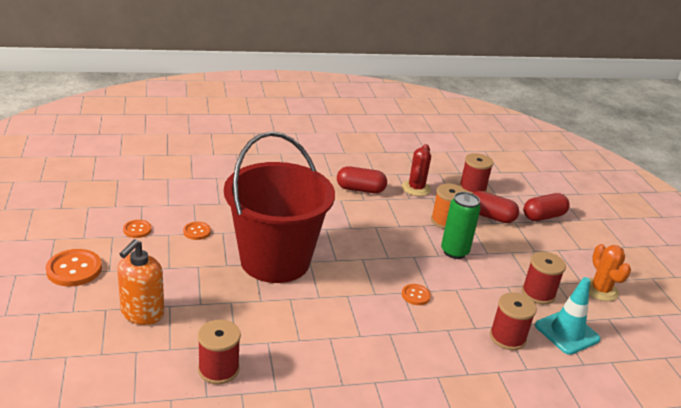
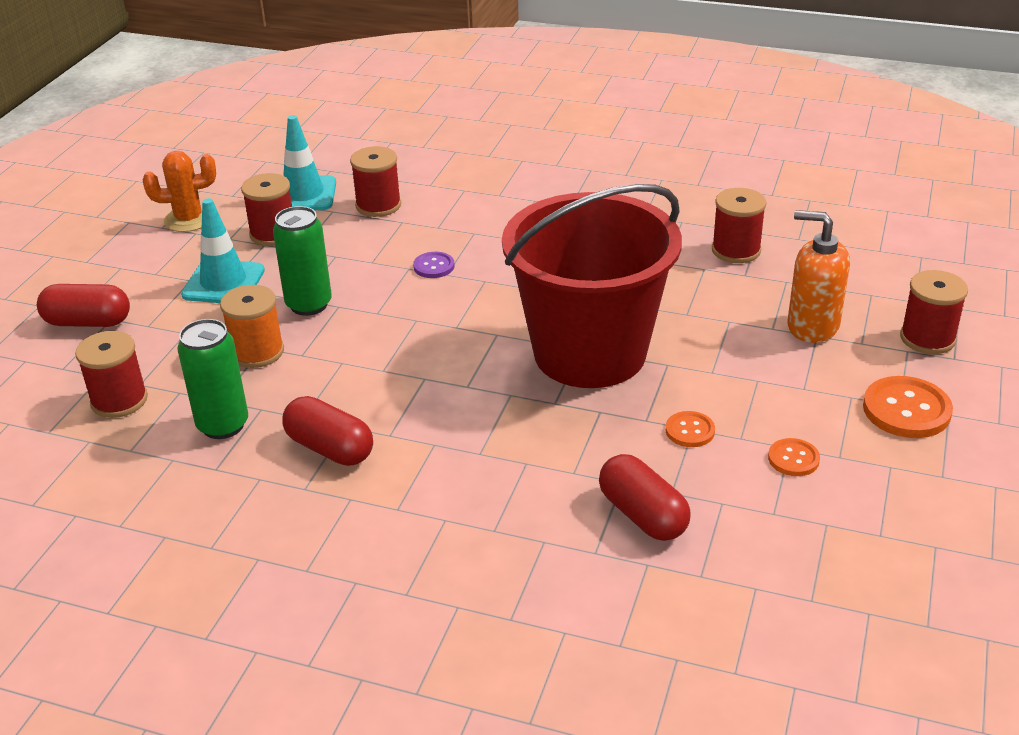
camera: 145 degrees left, 5 degrees up
(57, 324) = (927, 338): none -> red spool
(142, 313) = (812, 326): orange soap dispenser -> orange soap dispenser turned 120 degrees counterclockwise
(415, 295) = (434, 266): orange button -> purple button
(416, 188) = (223, 425): red cactus -> green can
(490, 216) = (172, 342): red capsule -> red capsule (642, 515)
(515, 253) = (223, 283): none -> turquoise traffic cone
(600, 290) = (189, 219): orange cactus -> orange cactus turned 60 degrees clockwise

